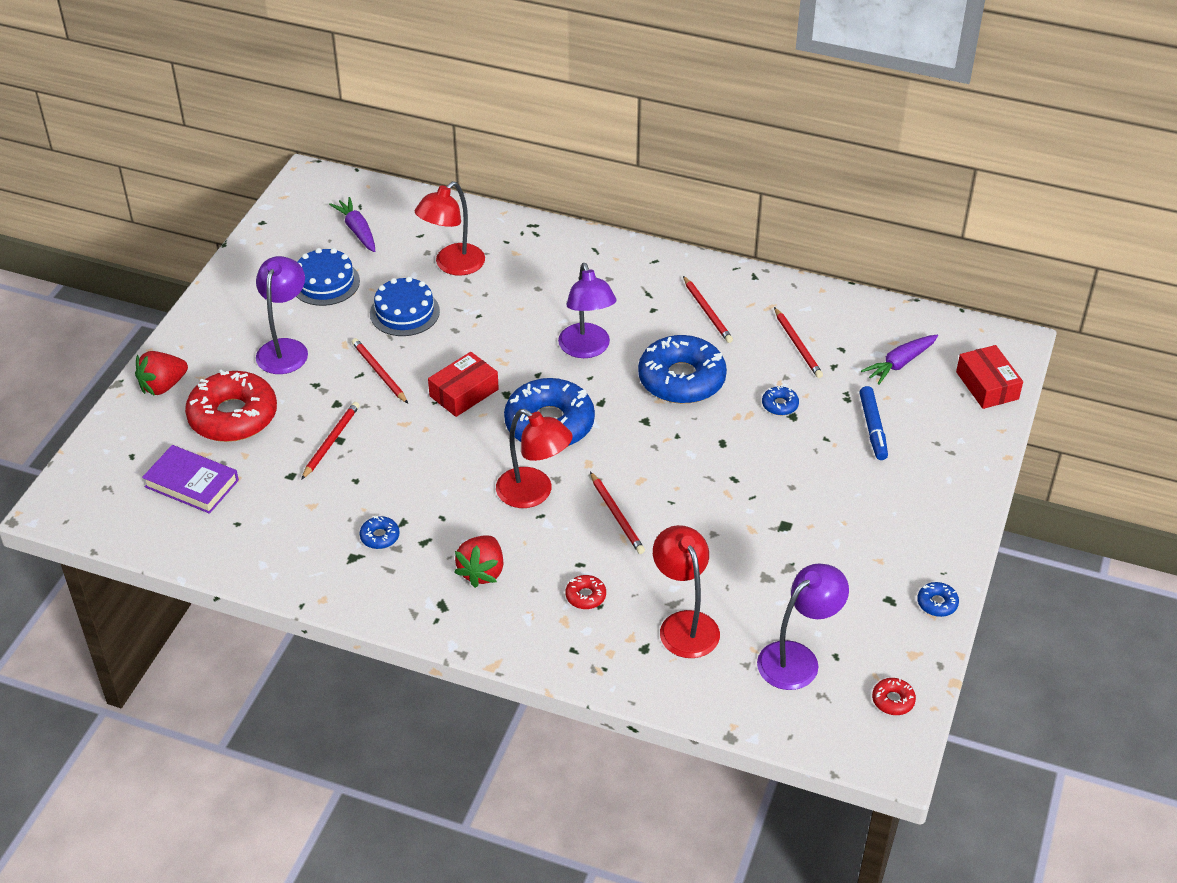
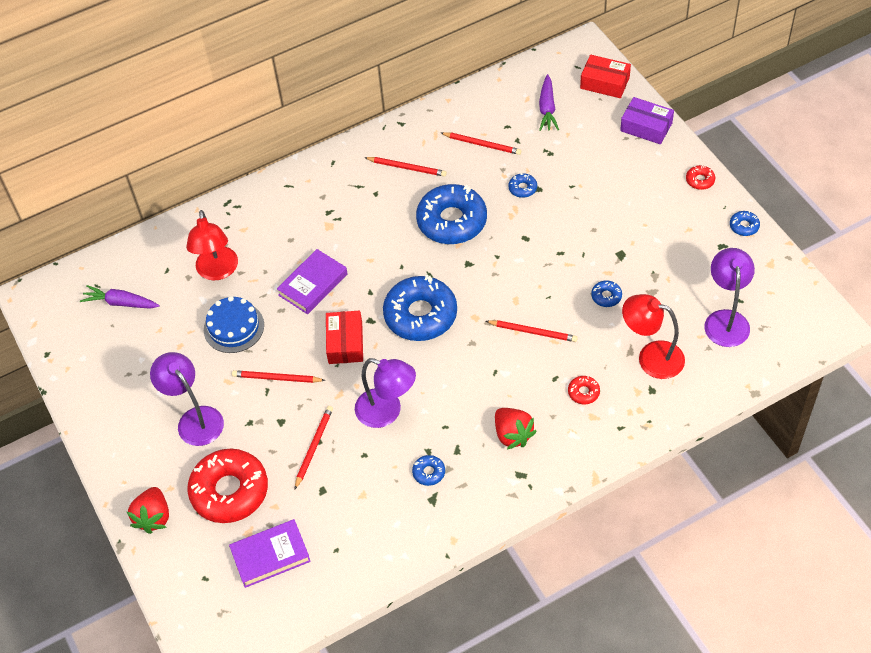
camera: 45 degrees left, 10 degrees up
(325, 282) = (153, 354): blue cake -> none
(331, 441) = (313, 447): red pencil -> red pencil turned 45 degrees clockwise
(504, 333) = (313, 284): none -> purple book
(533, 494) = (473, 363): red lamp -> none
(587, 349) = (374, 251): purple lamp -> purple lamp (387, 412)
(720, 545) = (606, 296): none -> blue donut
(872, 428) = (585, 158): blue marker -> none
(893, 700) = (794, 297): red donut -> red donut (700, 180)
(970, 450) = (646, 127): none -> purple box

